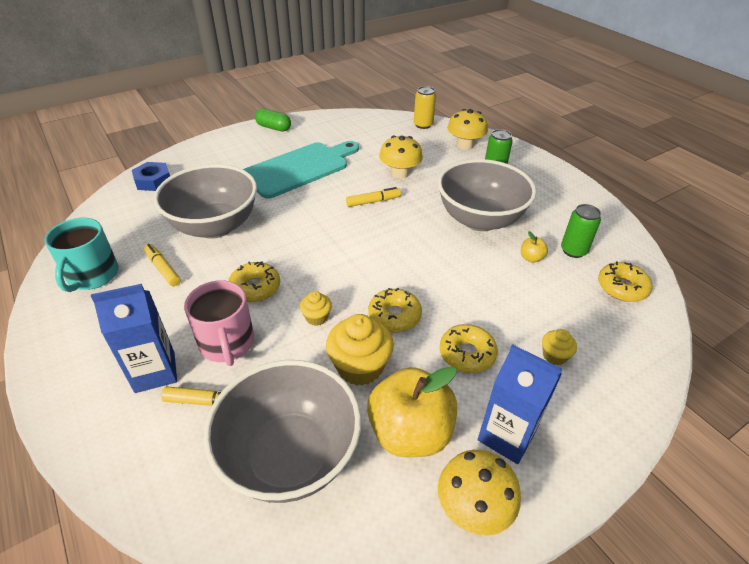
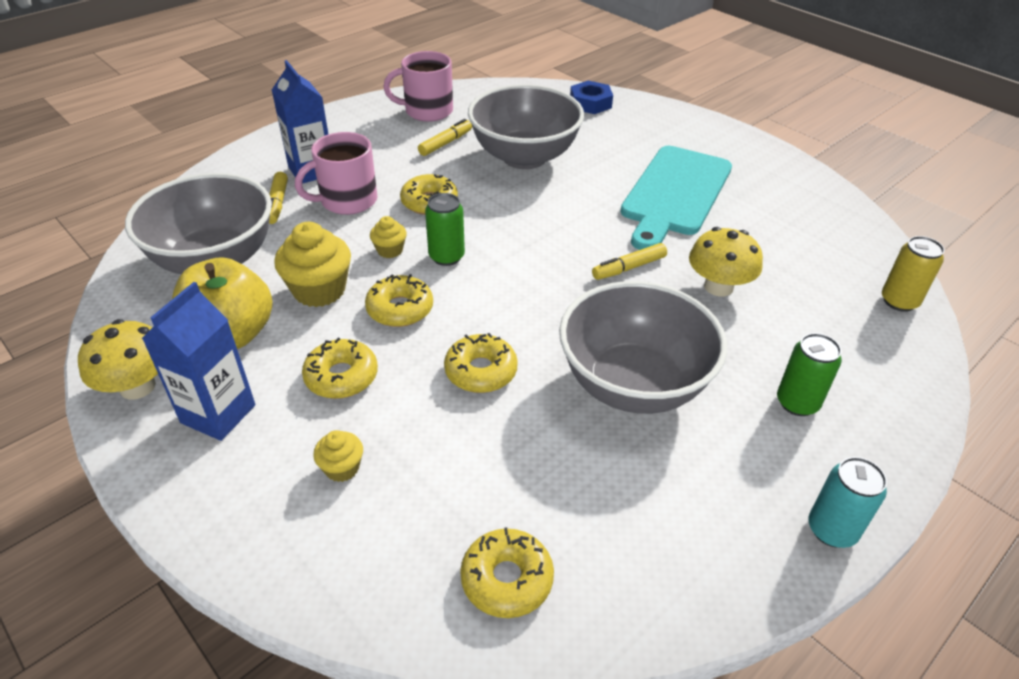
camera: 80 degrees right, 0 degrees up
(92, 276) = (427, 111): turquoise mug -> pink mug
(273, 128) = (765, 156): green capsule -> none
(299, 168) = (675, 194): turquoise cutting board -> turquoise cutting board turned 75 degrees clockwise
(373, 201) = (628, 268): yellow marker -> yellow marker turned 90 degrees clockwise
(465, 145) = (865, 360): yellow mushroom -> none
(465, 279) = (481, 371): none -> yellow donut
(531, 258) = (552, 450): yellow apple -> none
(571, 182) = (831, 530): none -> turquoise can
(573, 251) = (591, 512): green can -> green can (446, 257)

